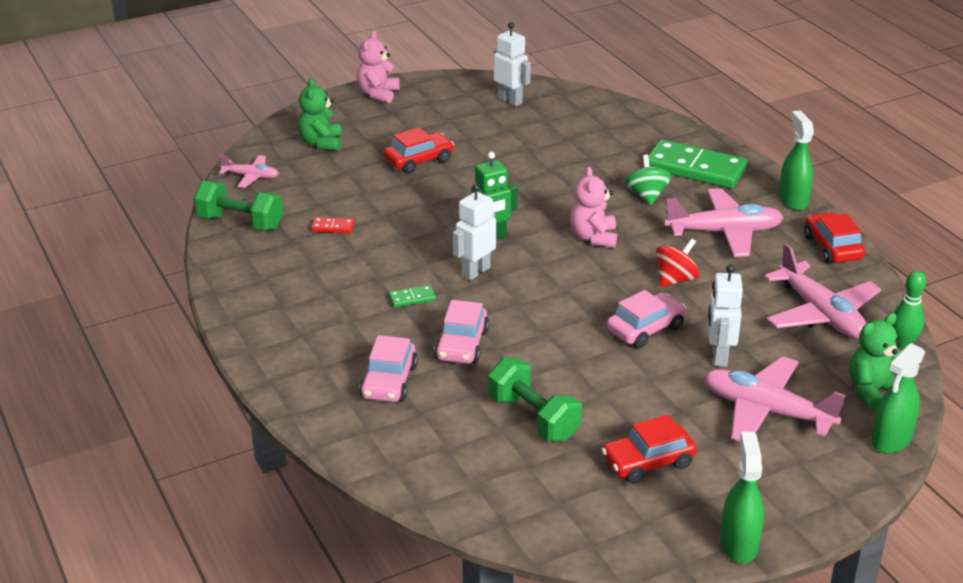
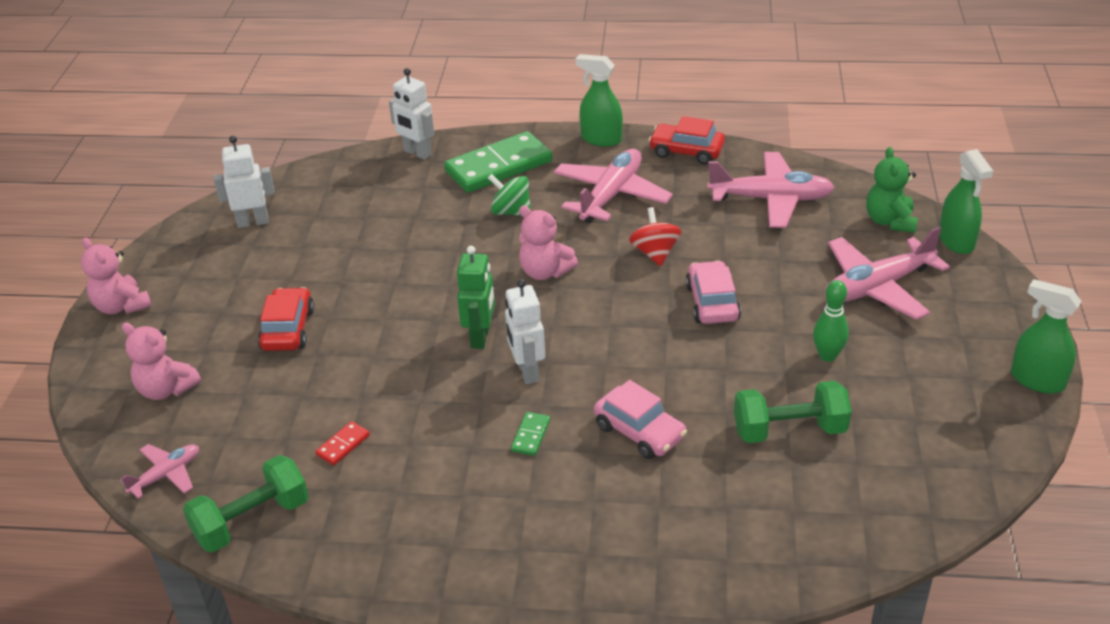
camera: 55 degrees left, 5 degrees up
(321, 143) = (166, 389): green teddy bear -> pink teddy bear
(389, 382) = (658, 510): pink car -> none
(648, 462) = (900, 385): red car -> none
(718, 356) = (784, 279): white robot -> white robot (417, 153)
(902, 344) = (842, 179): green bowling pin -> green bowling pin (827, 356)

